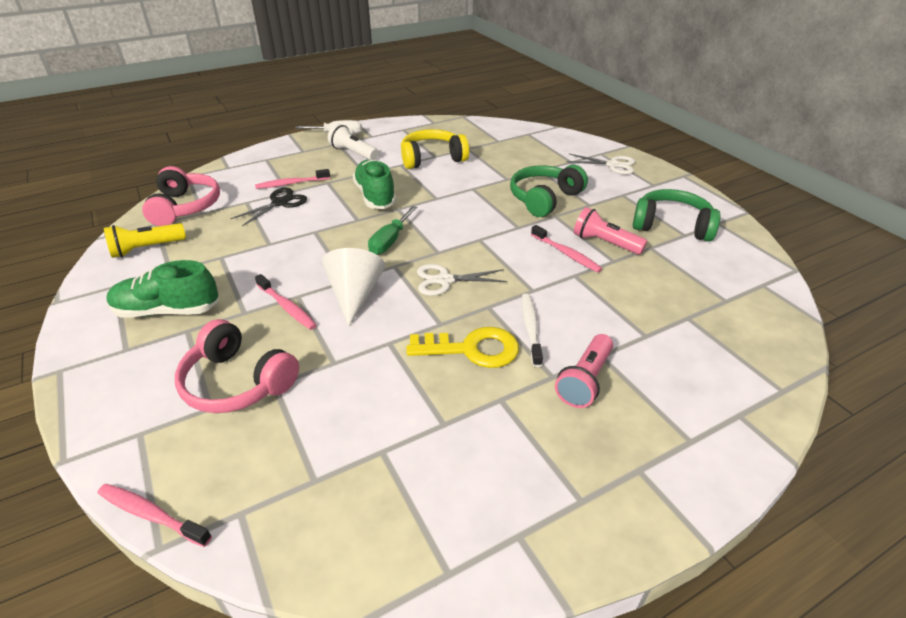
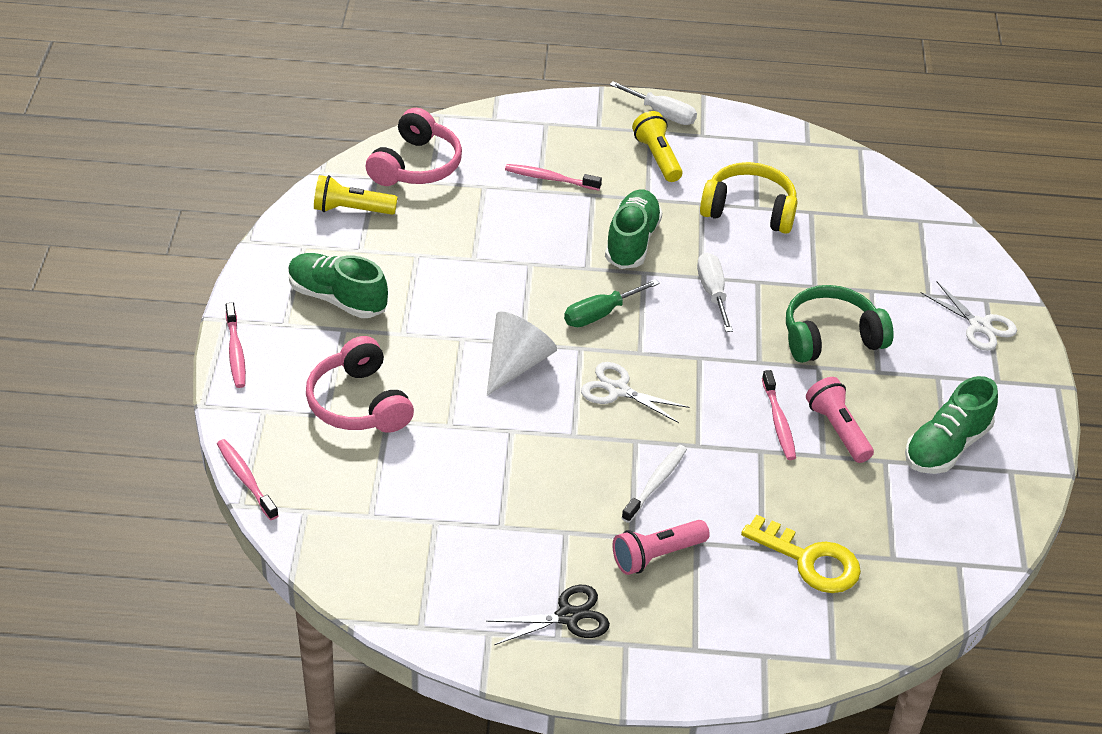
camera: 30 degrees right, 5 degrees up
(280, 203) = (519, 204): black scissors -> black scissors (568, 616)
(287, 307) = (444, 346): pink toothbrush -> pink toothbrush (235, 352)
(353, 153) = (657, 157): white flashlight -> yellow flashlight
(452, 203) = (713, 293): none -> white screwdriver
(472, 349) = (581, 475): yellow key -> yellow key (810, 560)
(671, 226) = (946, 446): green headphones -> green shoe

